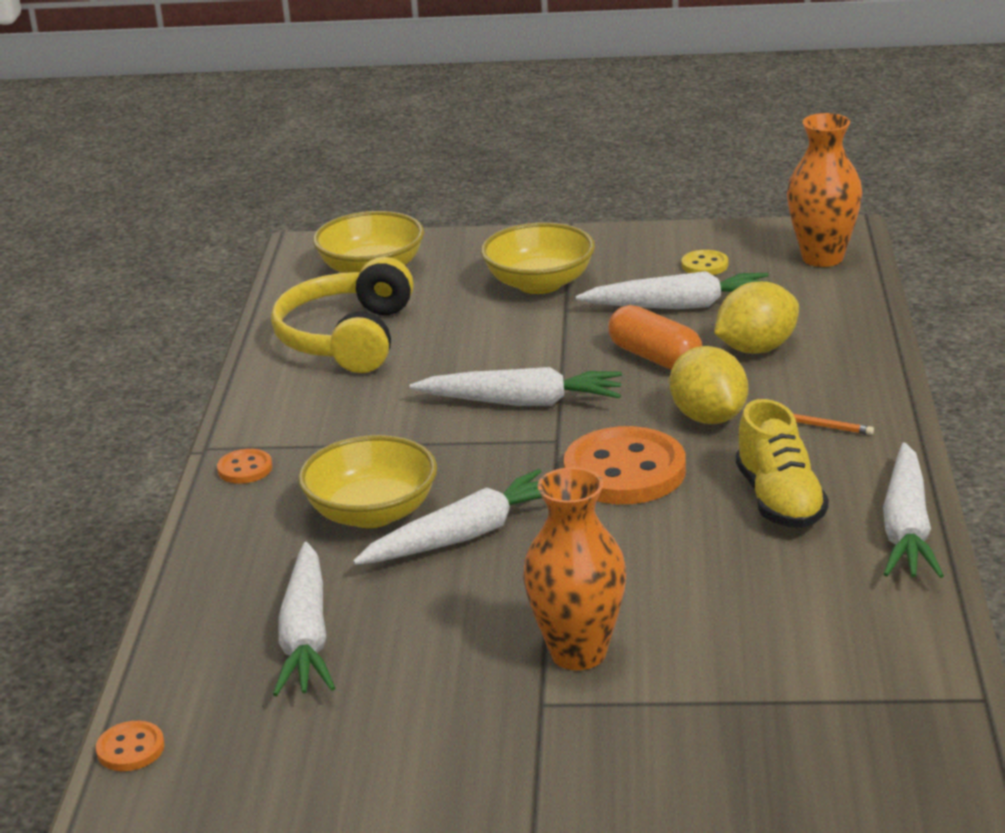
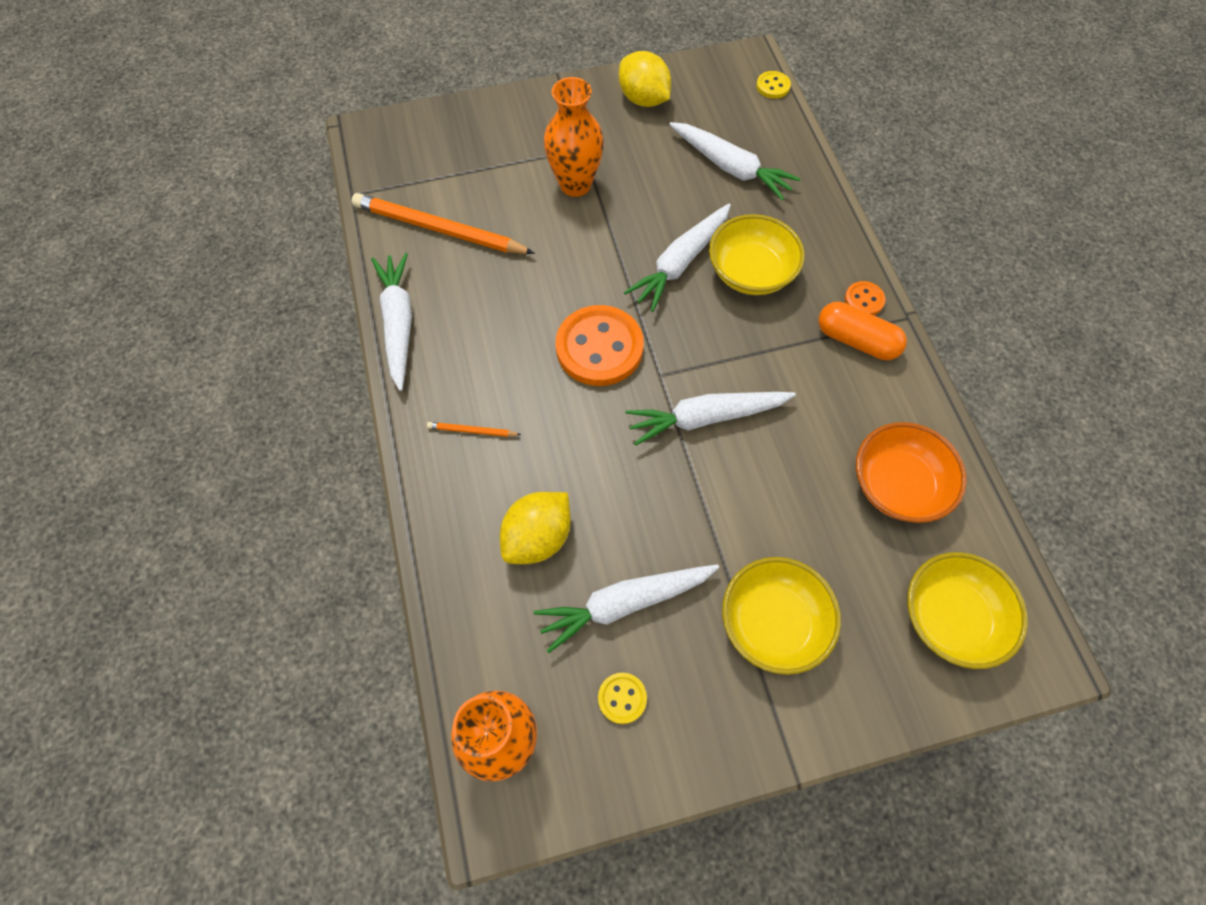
camera: 160 degrees right, 35 degrees up
(130, 749) = (773, 86): orange button -> yellow button
(306, 636) = (731, 168): white carrot -> white carrot turned 150 degrees clockwise
(347, 338) = (897, 485): yellow headphones -> orange bowl
(655, 357) = (621, 506): orange capsule -> orange capsule (856, 340)
(708, 417) = (556, 425): yellow lemon -> yellow lemon (643, 99)
(779, 500) = (485, 336): yellow shoe -> none
(829, 626) = (439, 229): none -> orange pencil

